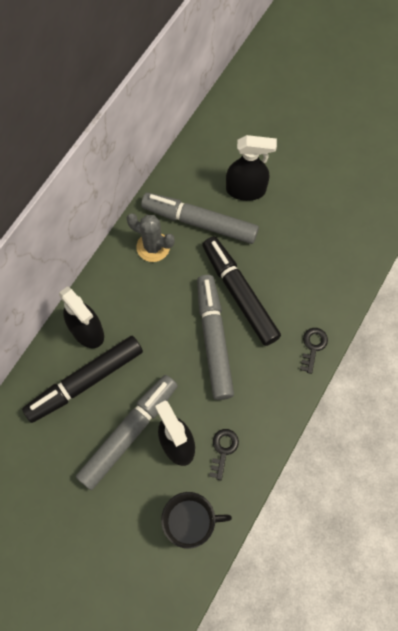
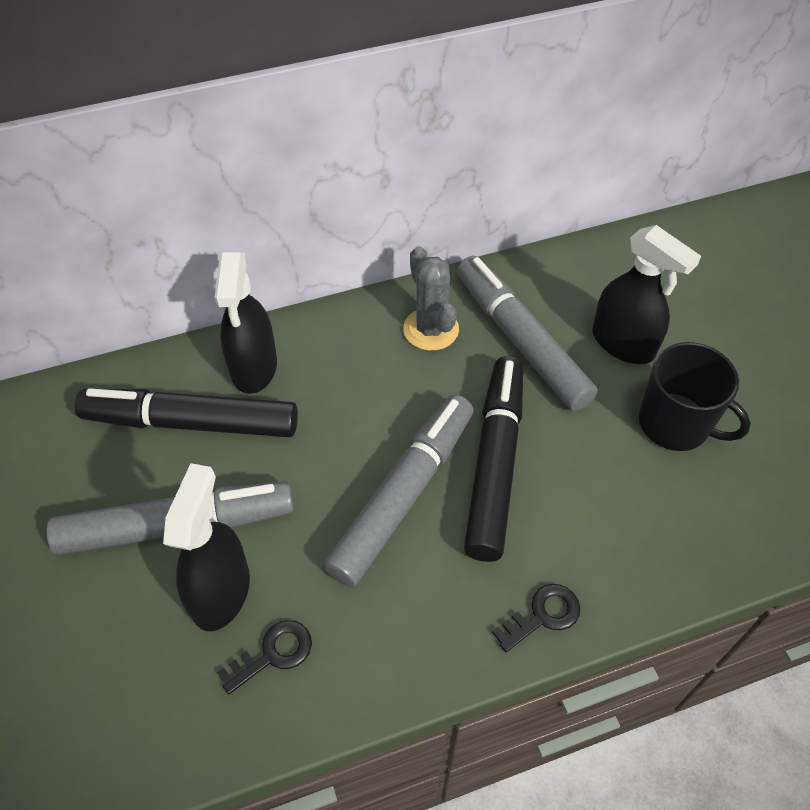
camera: 40 degrees right, 15 degrees down
(190, 521) = (130, 716): black mug -> black mug (675, 424)

